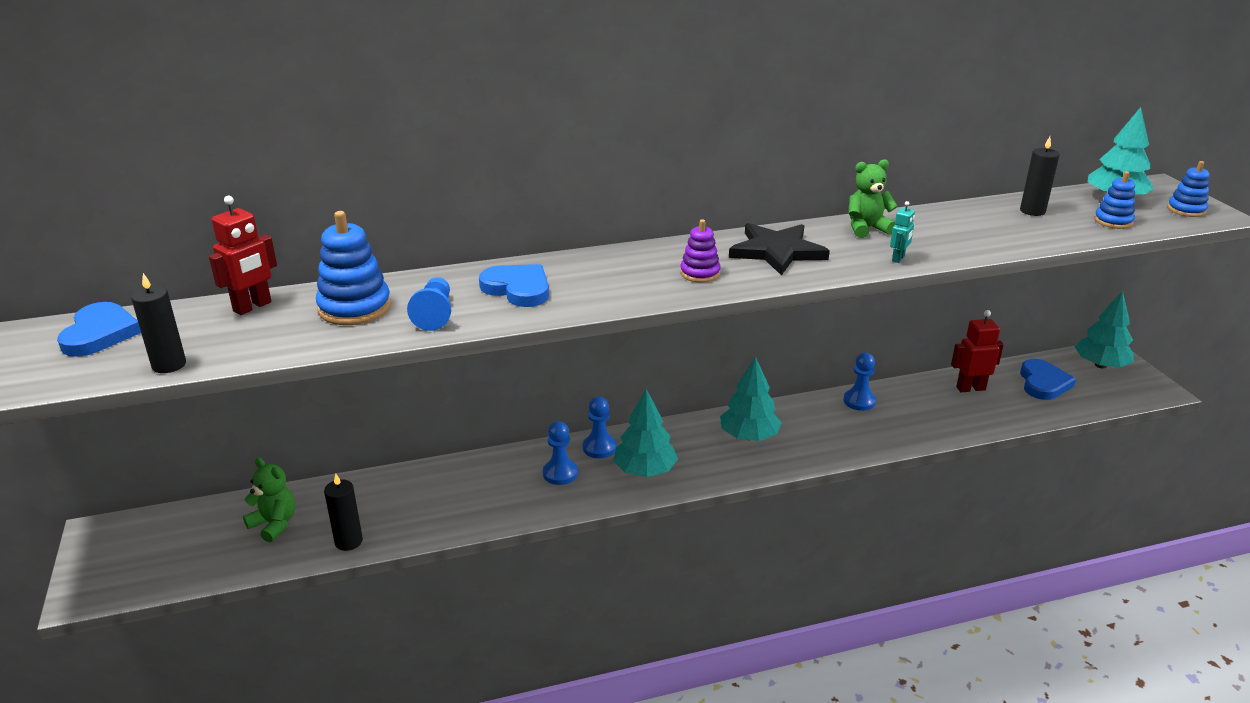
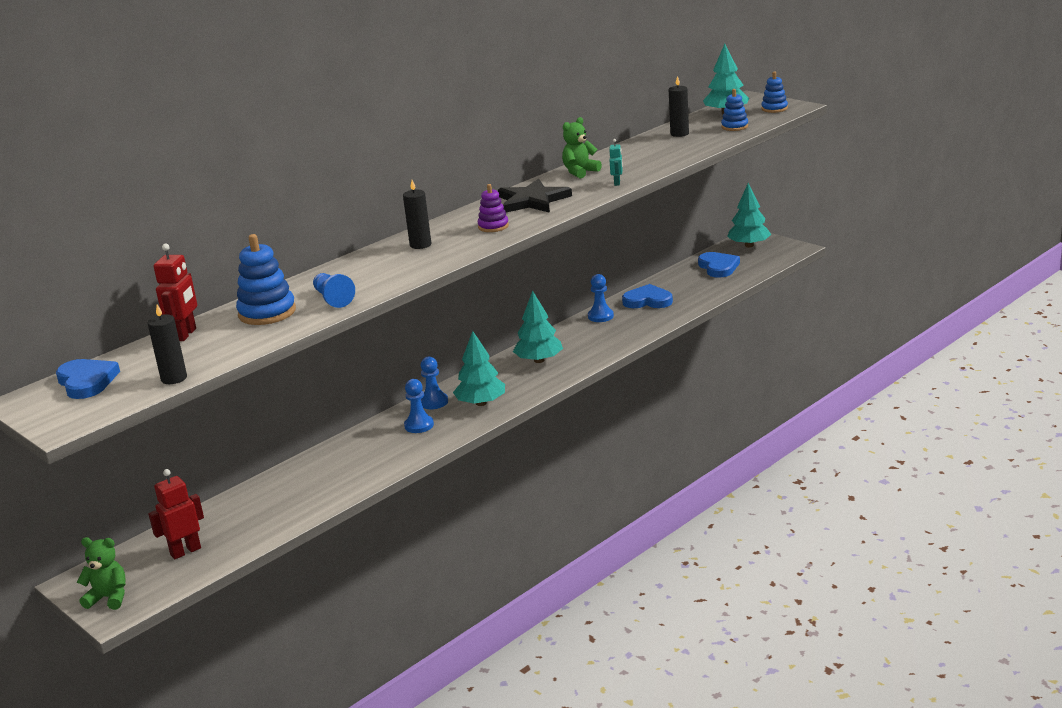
camera: 25 degrees left, 5 degrees down
(274, 524) = (223, 526): green teddy bear -> green teddy bear (109, 598)
(348, 541) = (296, 514): black candle -> black candle (420, 245)
(518, 289) = (374, 270): blue heart -> blue heart (647, 301)
(970, 388) = (672, 285): red robot -> red robot (185, 551)

